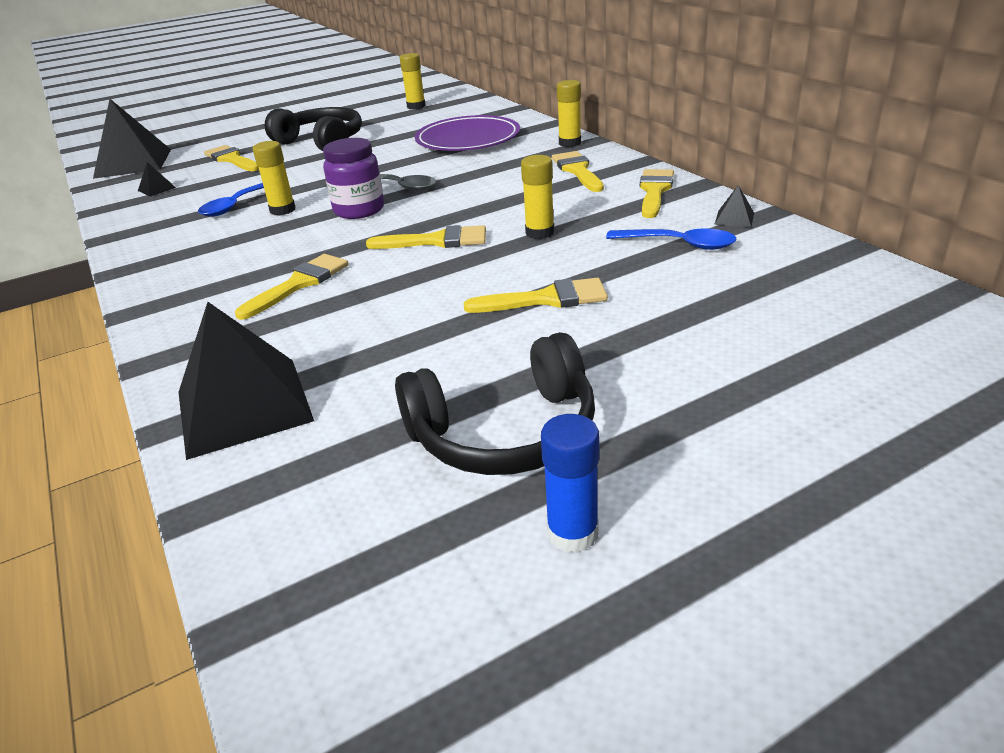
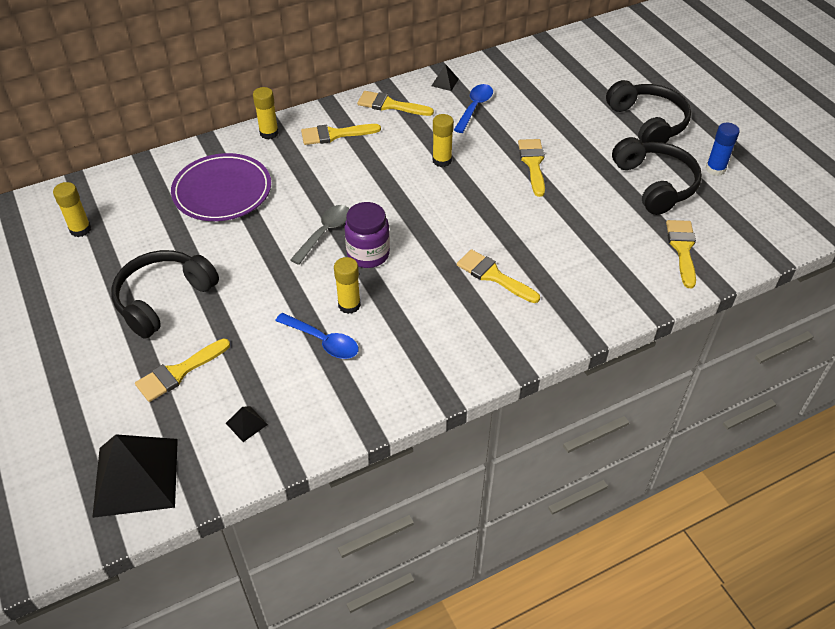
camera: 90 degrees left, 15 degrees up
(243, 406) = (636, 281): black pyramid -> none
(436, 241) = (441, 209): yellow brush -> yellow brush (682, 249)
(721, 426) = (648, 123): none -> black headphones

